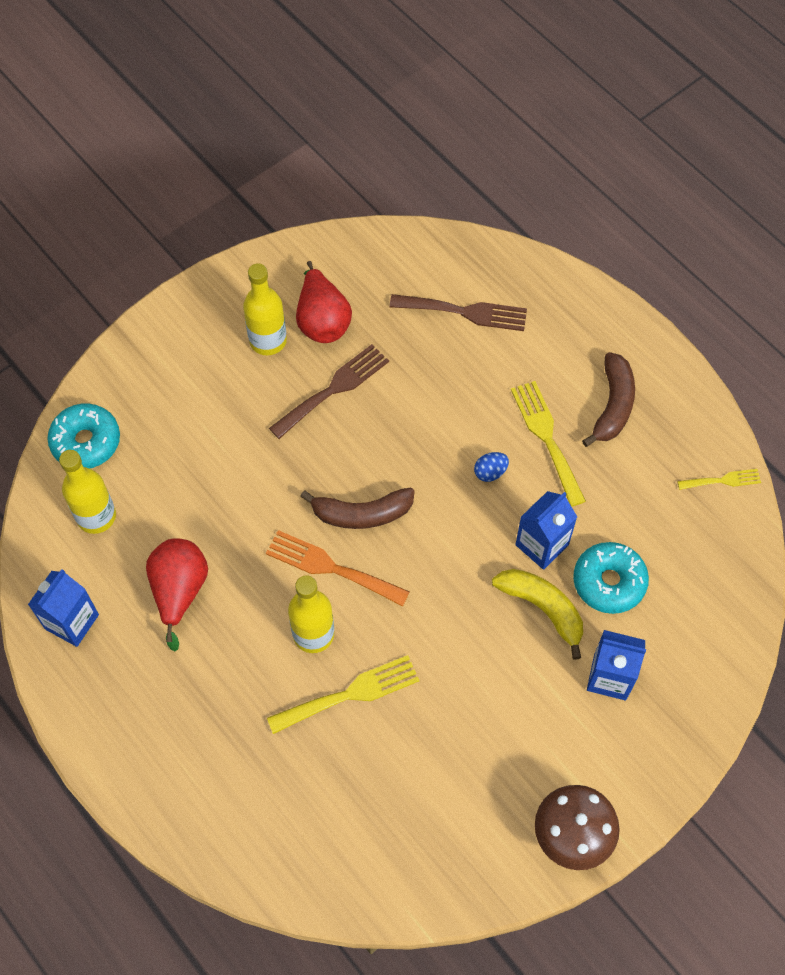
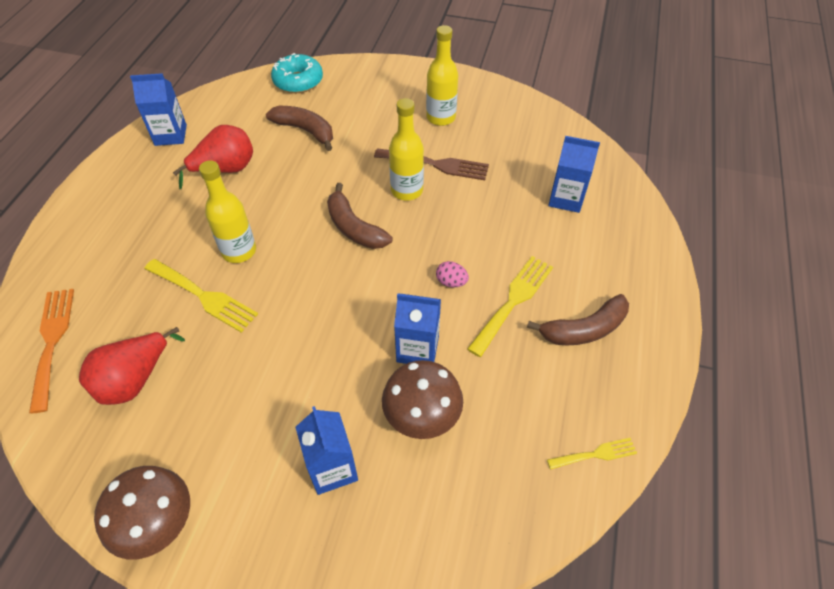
camera: 55 degrees right, 10 degrees down
(96, 516) = (251, 109): yellow bottle -> yellow bottle (407, 190)
(180, 480) = (305, 131): none -> brown banana
(322, 320) = (481, 133): red pear -> red pear (135, 380)
(330, 567) = (298, 233): orange fork -> orange fork (52, 341)
(465, 312) = (566, 198): brown fork -> blue carton
(490, 472) = (451, 282): blue egg -> pink egg
(542, 608) = (361, 381): yellow banana -> none
(609, 582) = (422, 417): turquoise donut -> brown mushroom
(723, 480) = (596, 454): yellow fork -> yellow fork turned 60 degrees counterclockwise

